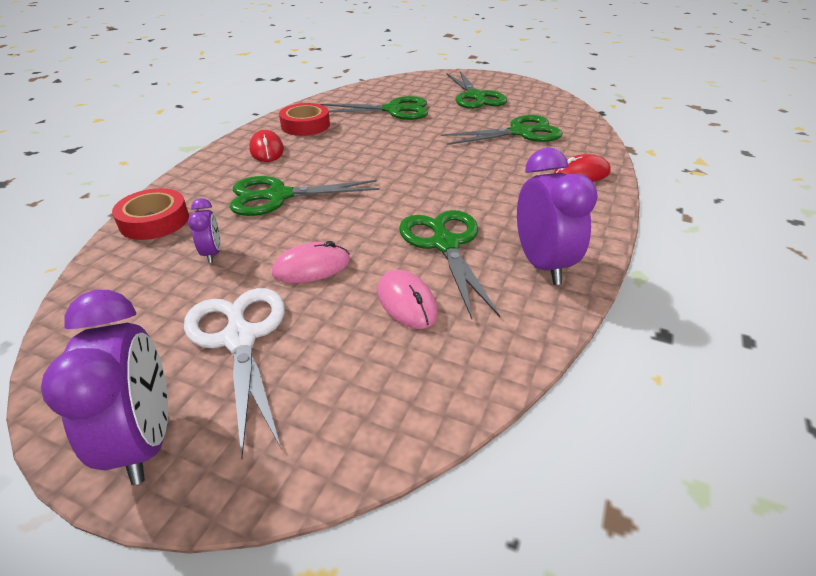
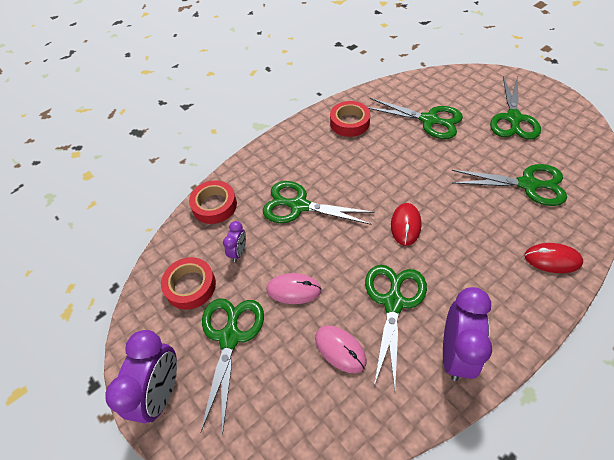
camera: 30 degrees right, 15 degrees up
(149, 305) = (190, 286): none -> red tape
(240, 339) = (230, 337): white scissors -> green scissors
(267, 150) = (310, 147): red mouse -> red mouse (405, 225)
(406, 302) = (340, 349): pink mouse -> pink mouse turned 45 degrees counterclockwise

